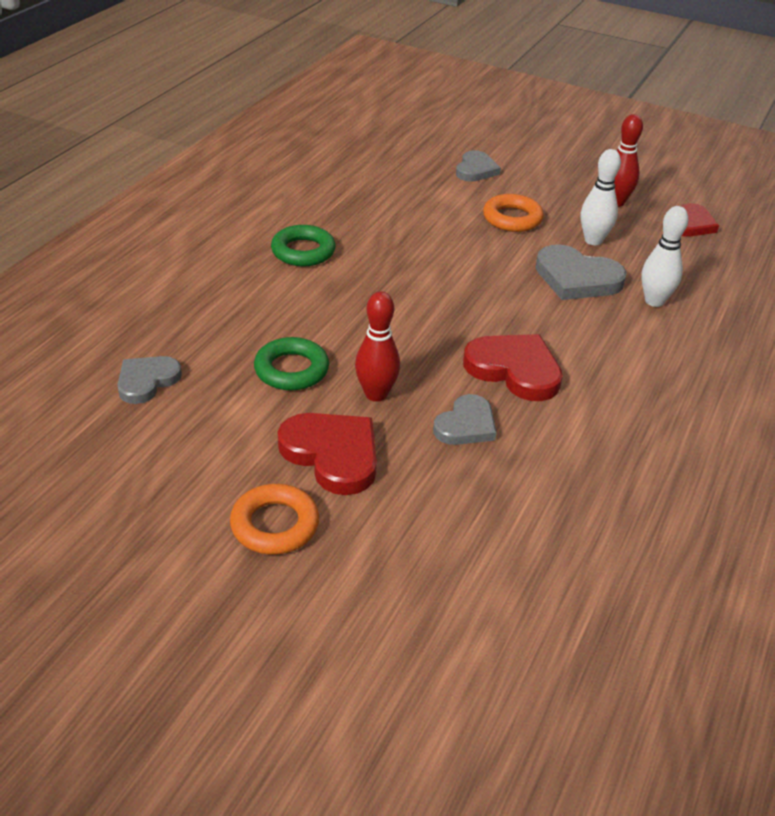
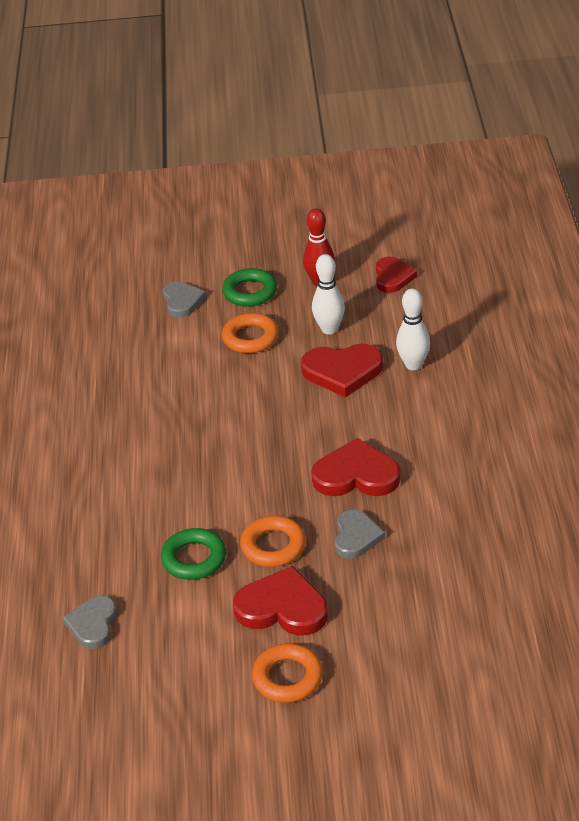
camera: 25 degrees left, 0 degrees up
(303, 251) = (108, 452): green ring -> green ring (250, 292)
(376, 394) = (273, 546): red bowling pin -> orange ring
(577, 278) = (342, 372): grey heart -> red heart

